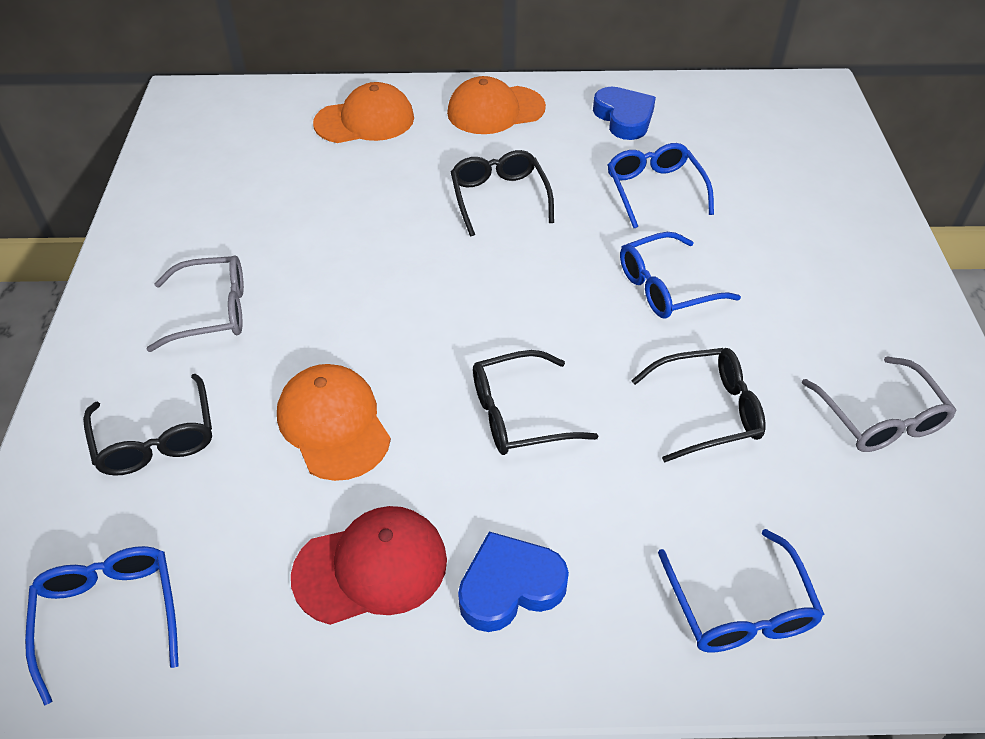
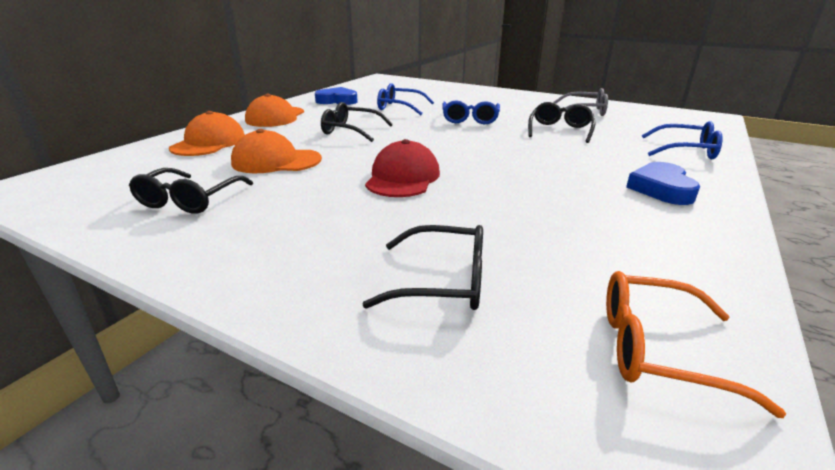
camera: 60 degrees left, 20 degrees down
(109, 615) = (657, 349): blue glasses -> orange glasses
(212, 311) = (317, 227): grey glasses -> none
(333, 424) = (494, 208): orange cap -> orange cap (276, 161)
(371, 567) = (634, 222): red cap -> red cap (403, 178)
(518, 414) = (530, 161): black glasses -> black glasses (189, 200)

